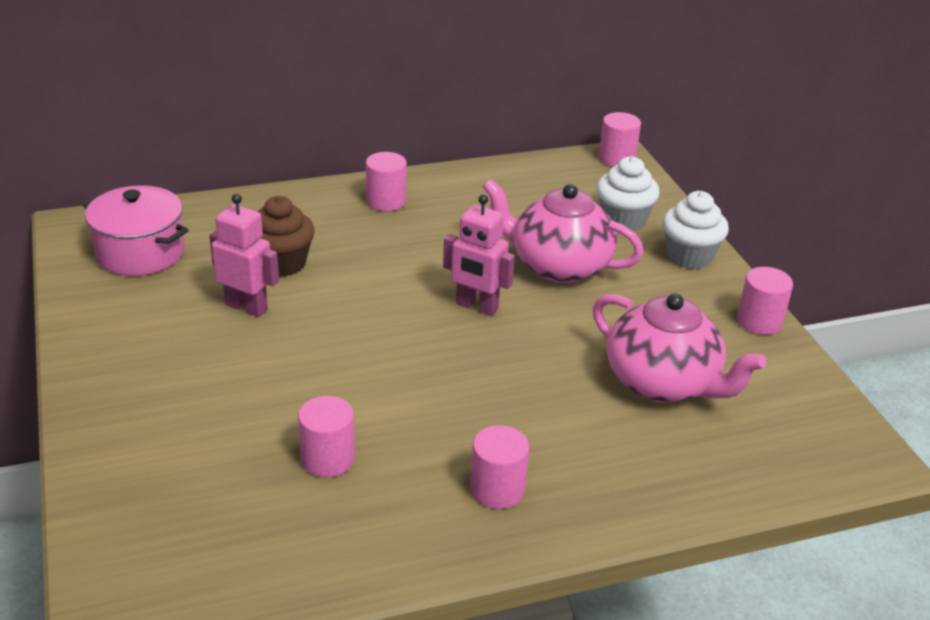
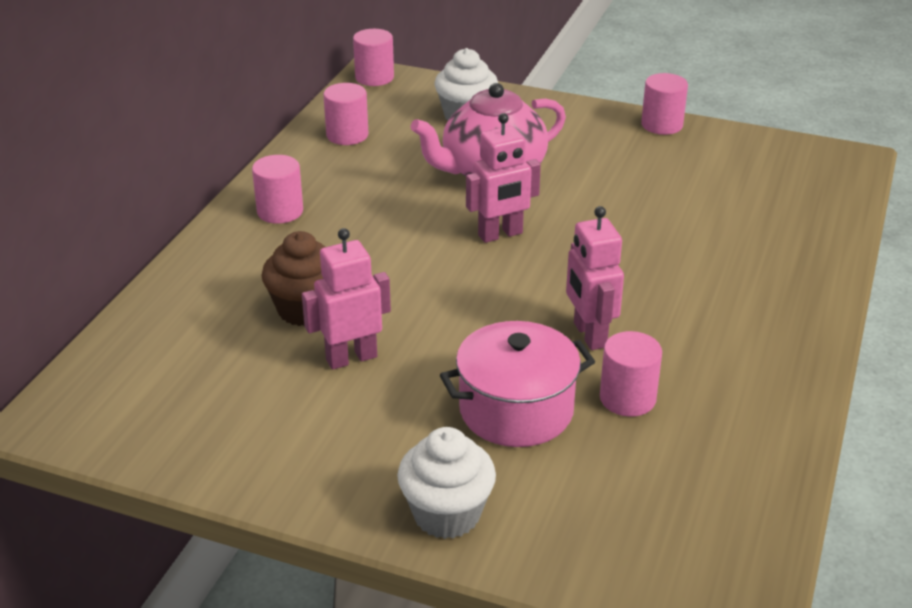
camera: 50 degrees left, 0 degrees up
(140, 253) = (167, 391): pink pot -> pink pot (516, 410)
(391, 406) = (589, 335): none -> pink robot
(497, 489) = (745, 327): pink cylinder -> pink cylinder (347, 135)
(663, 383) = (692, 197): pink teapot -> none
(689, 256) = (549, 112): white cupcake -> white cupcake (446, 514)

